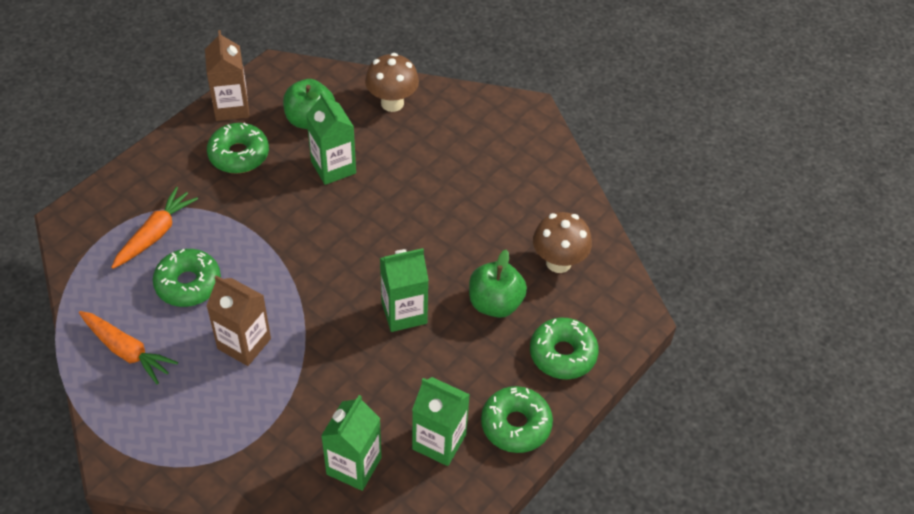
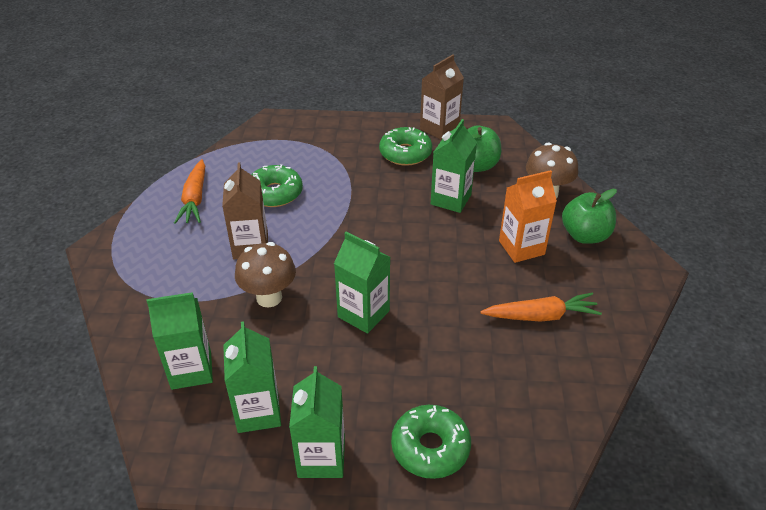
camera: 55 degrees right, 10 degrees down
(155, 234) = (299, 157): orange carrot -> orange carrot (541, 316)
(434, 165) = (521, 247): none -> orange carton
(495, 303) = (433, 365): green apple -> green apple (585, 235)
(516, 425) = (321, 458): green donut -> green carton
(558, 262) = (524, 383): brown mushroom -> brown mushroom (269, 297)

